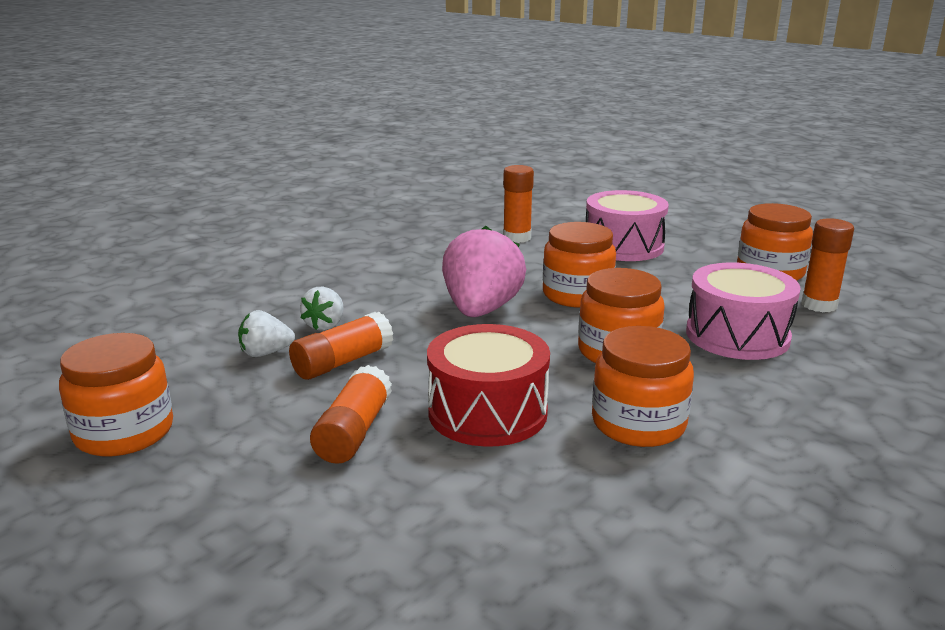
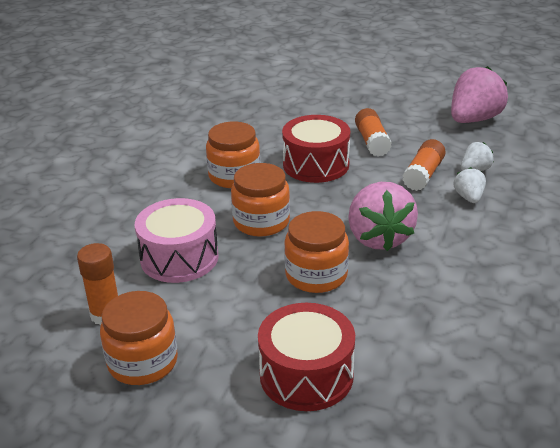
camera: 160 degrees right, 10 degrees up
(124, 432) = (474, 119): orange jar -> pink strawberry
(517, 238) = (431, 361): orange glue stick -> none
(623, 246) = (306, 375): pink drum -> red drum

